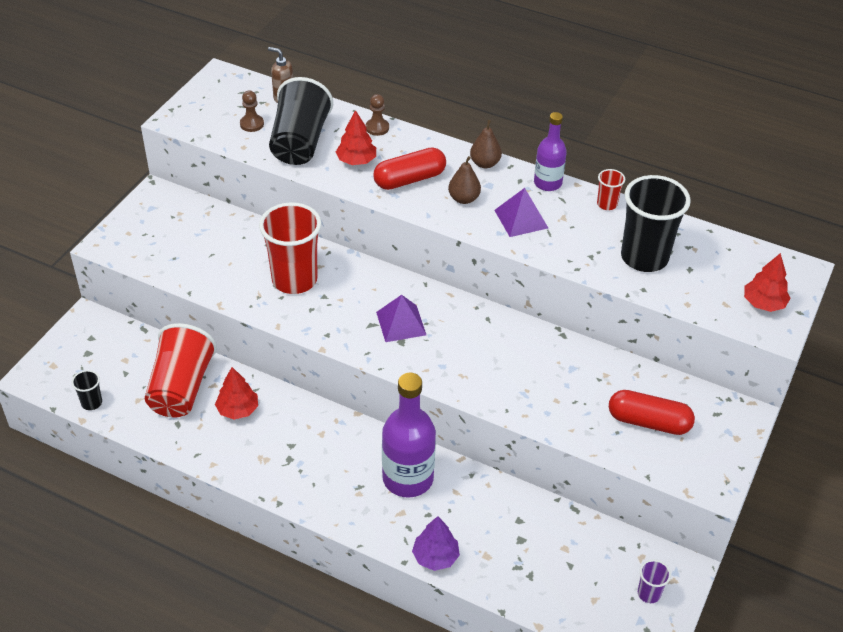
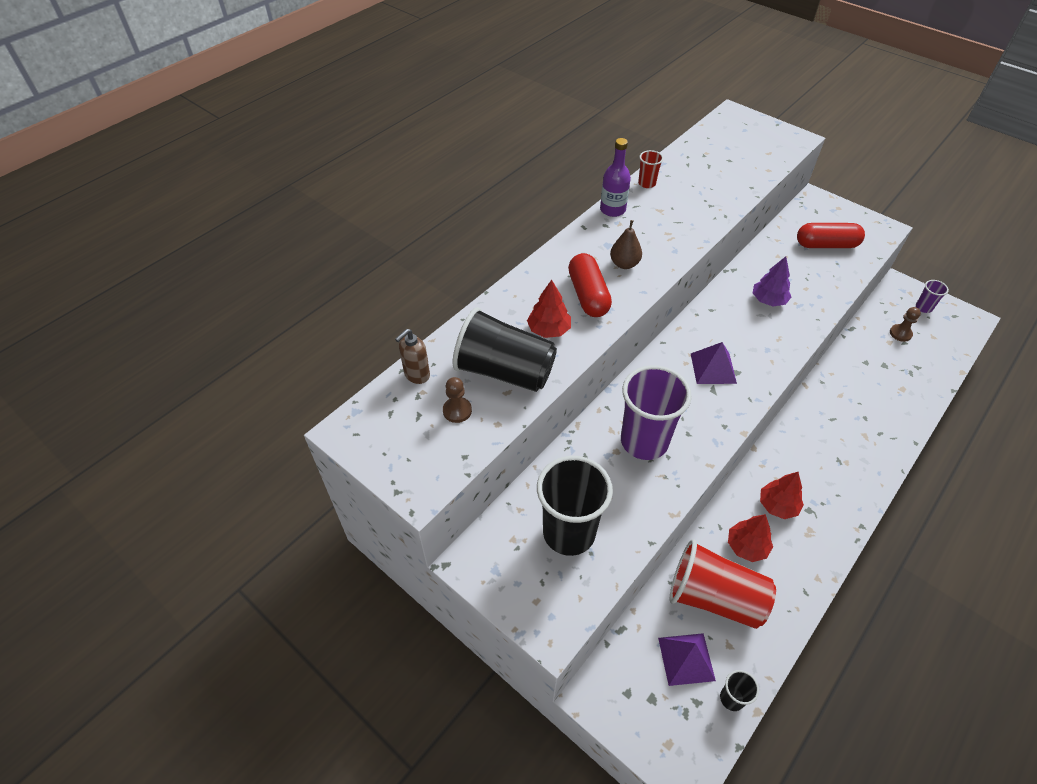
camera: 75 degrees left, 5 degrees up
(294, 280) = (644, 441): red cup -> purple cup
(377, 128) = (499, 305): brown pawn -> brown pawn (900, 333)
(408, 478) = (828, 424): purple bottle -> none
(435, 556) = (908, 421): purple tree -> purple tree (768, 300)
(485, 163) = (576, 241): brown pear -> none
(521, 219) = (658, 234): purple pyramid -> purple pyramid (686, 659)
(644, 257) = (714, 178): black cup -> black cup (569, 532)
(648, 422) = (826, 245): red capsule -> red capsule turned 60 degrees clockwise
(763, 303) = (768, 136): red tree -> red tree (777, 505)

